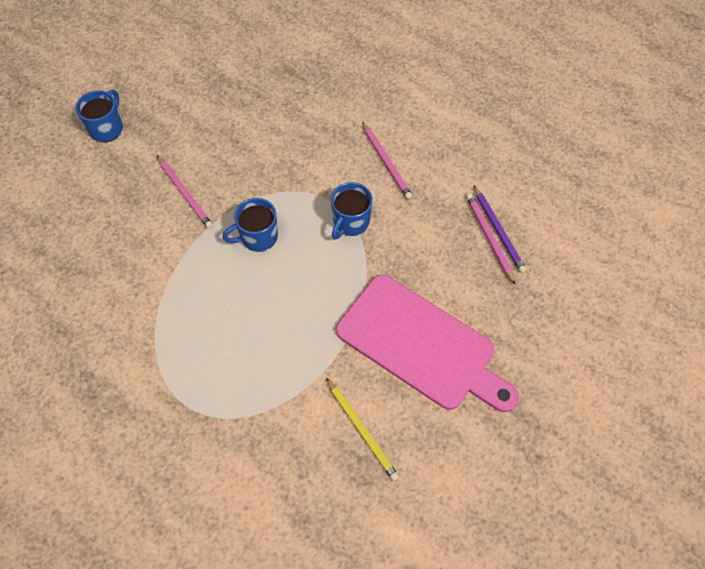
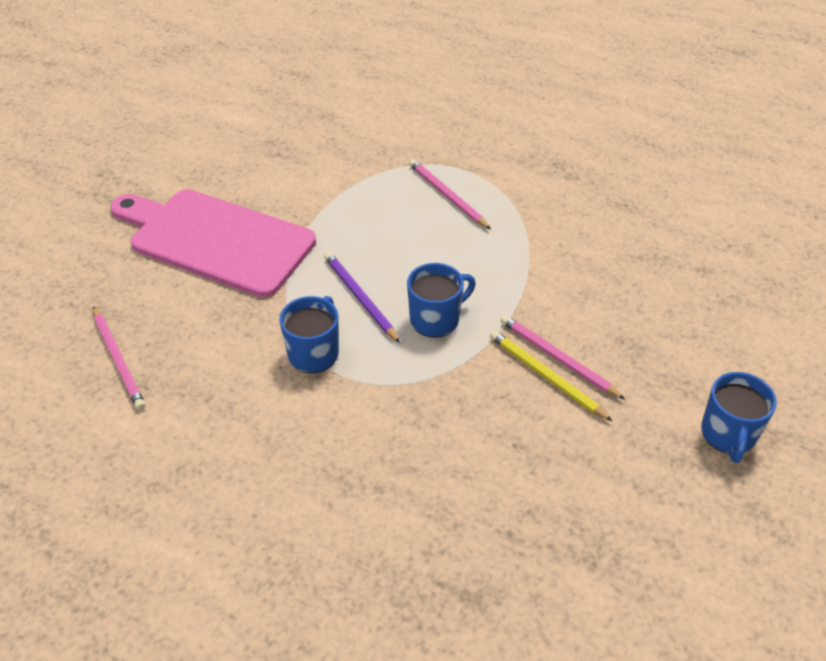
camera: 170 degrees right, 15 degrees down
(362, 430) = (277, 171): yellow pencil -> yellow pencil (546, 376)
(386, 162) = (269, 445): pink pencil -> pink pencil (447, 196)
(498, 231) = (103, 370): purple pencil -> purple pencil (360, 298)

